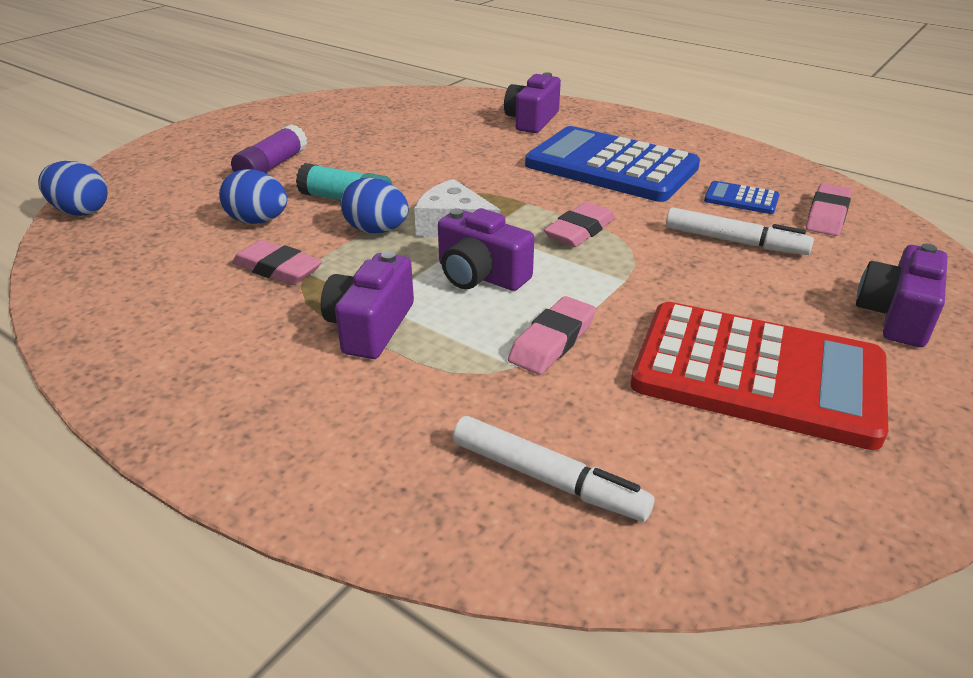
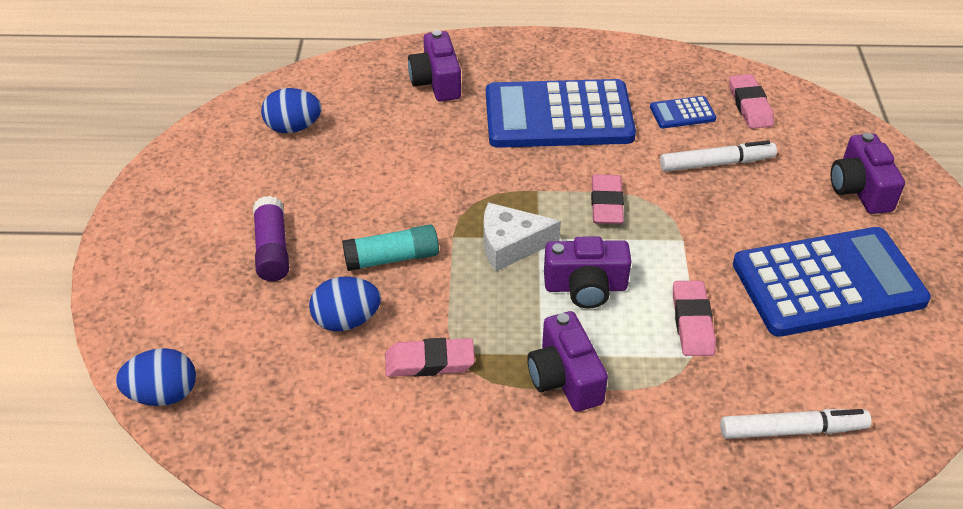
camera: 35 degrees left, 10 degrees up
(376, 230) = (458, 280): blue egg -> blue egg (293, 128)
(757, 374) = (828, 283): red calculator -> blue calculator

